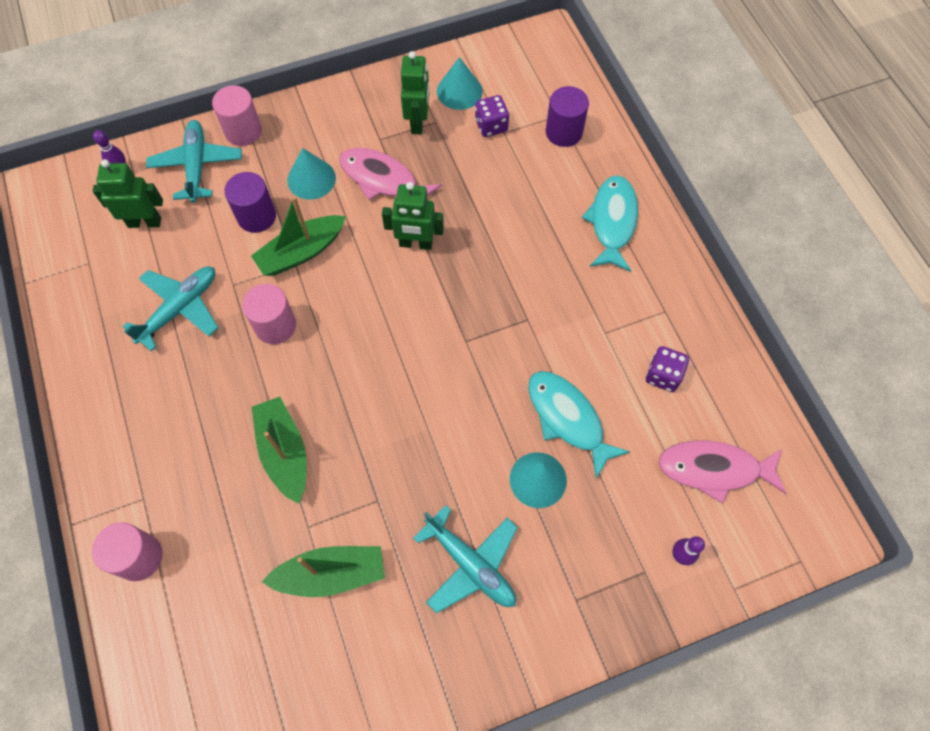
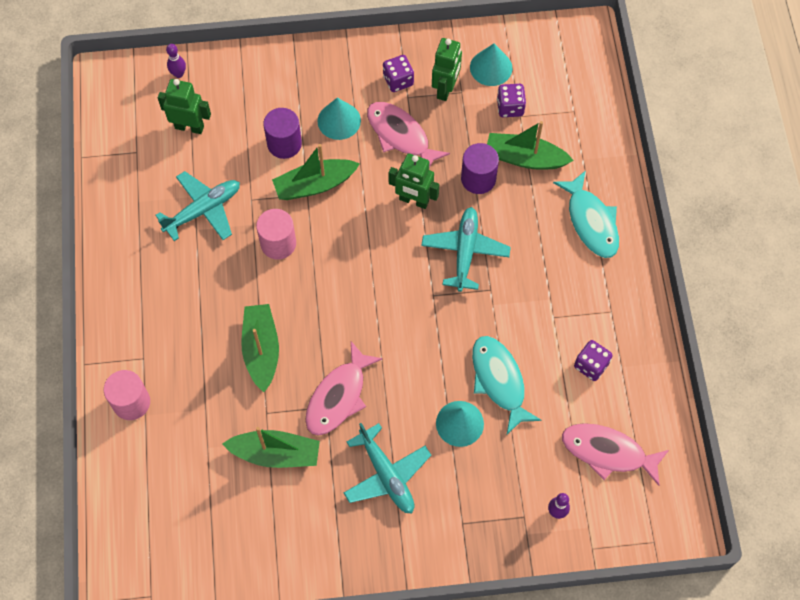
camera: 15 degrees right, 0 degrees up
(197, 166) = (244, 86): turquoise plane -> turquoise plane (465, 251)
(243, 131) = (290, 62): pink cylinder -> none
(365, 125) = (398, 80): none -> purple dice
(389, 484) = (338, 396): none -> pink fish
(522, 173) = (524, 158): none -> green boat
(564, 132) = (573, 128): purple cylinder -> purple cylinder (478, 179)
(612, 222) = (591, 221): turquoise fish -> turquoise fish turned 135 degrees clockwise

